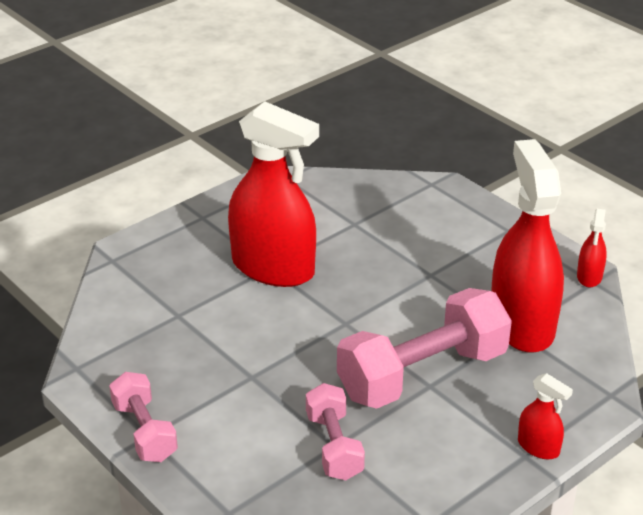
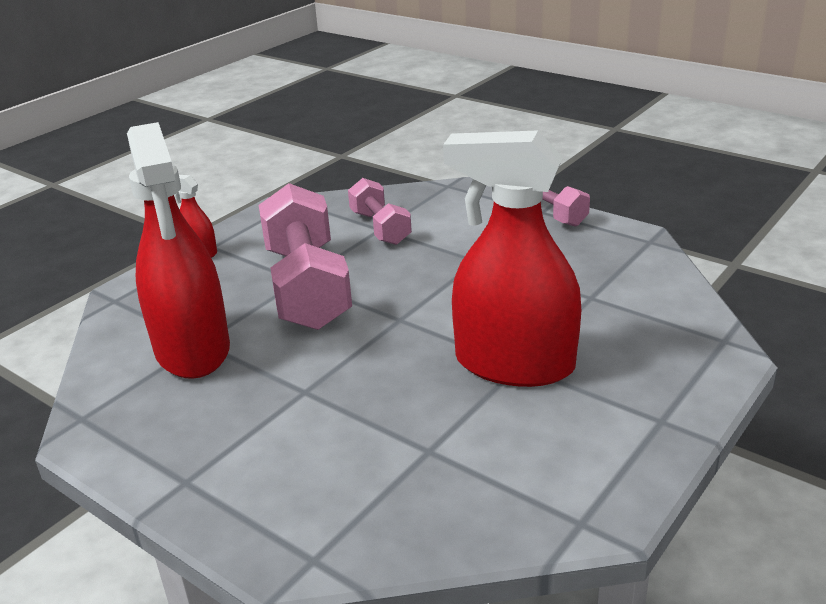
camera: 170 degrees right, 5 degrees down
(422, 374) = (307, 287): pink dumbbell -> pink dumbbell turned 60 degrees counterclockwise
(589, 276) = (84, 424): red spray bottle -> none

